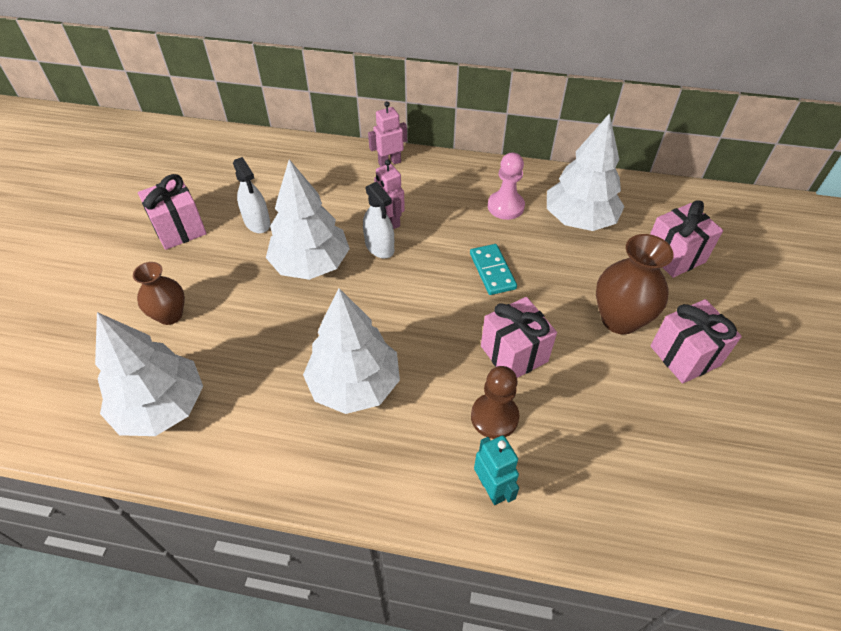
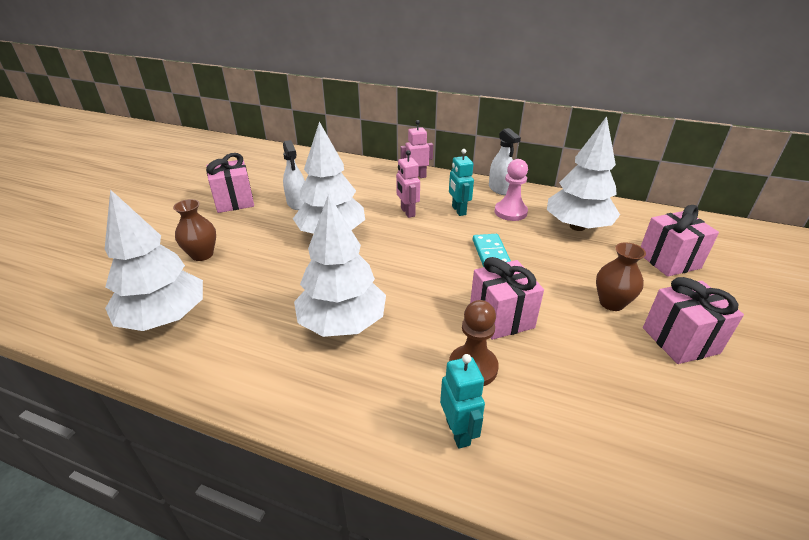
camera: 10 degrees right, 15 degrees down
(379, 247) = (393, 228): white spray bottle -> white spray bottle (500, 189)
(447, 211) = (458, 210): none -> turquoise robot
(619, 319) = (611, 303): brown vase -> brown vase, size x0.65

